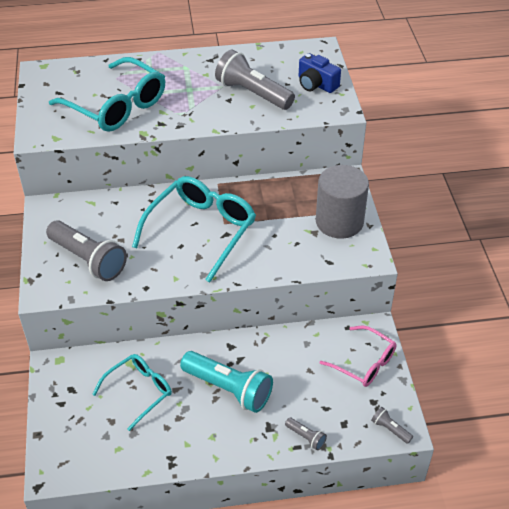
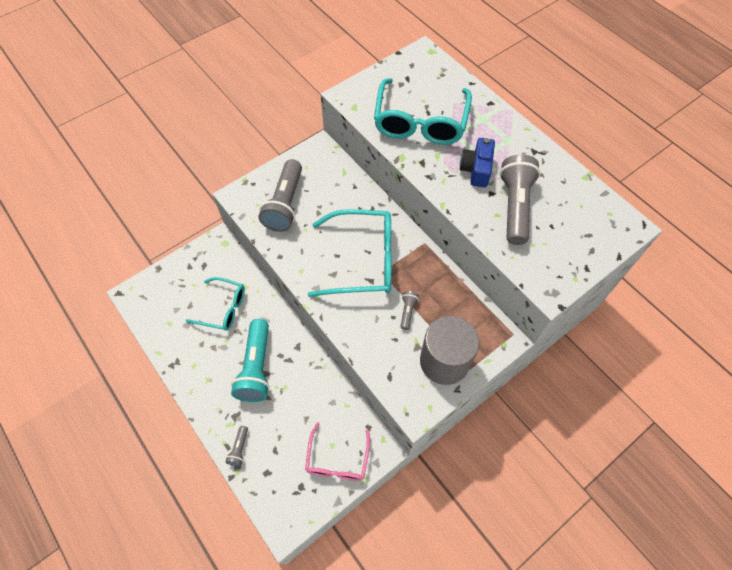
camera: 60 degrees right, 15 degrees up
(316, 84) = (571, 250): blue camera -> blue camera (476, 169)
(390, 429) = (279, 514): grey flashlight -> grey flashlight (407, 311)

